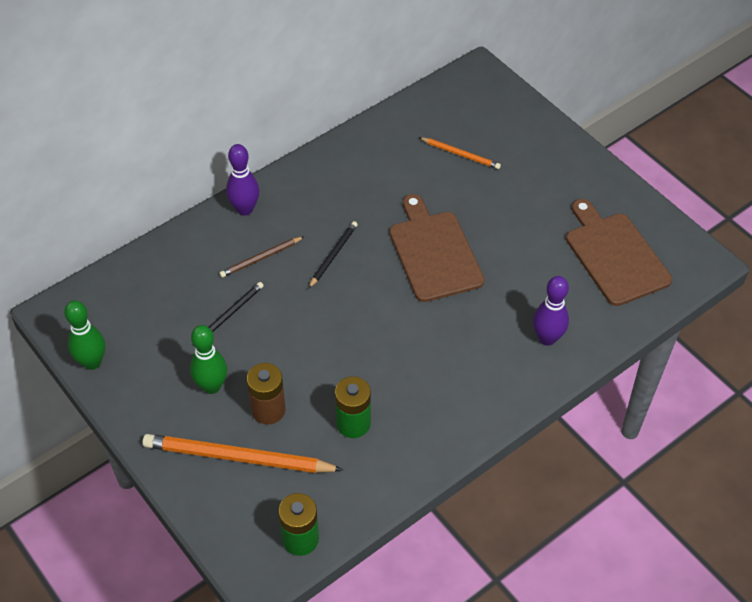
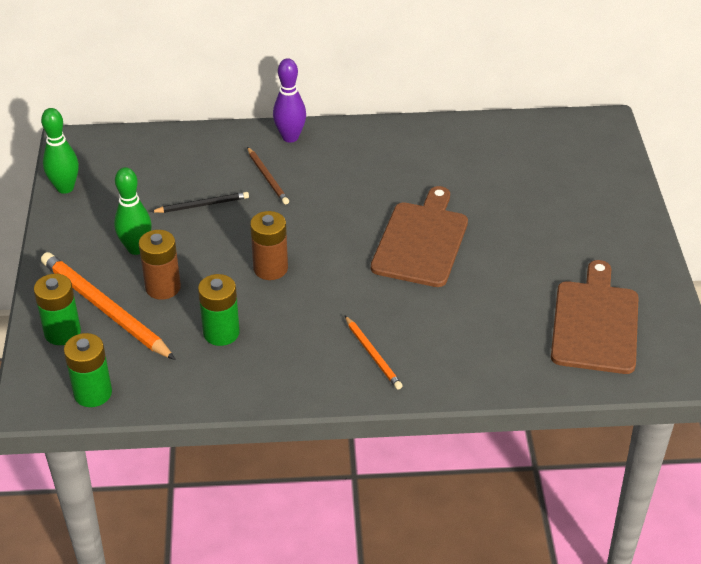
camera: 35 degrees right, 10 degrees down
(223, 500) = (62, 332): none -> green battery
(261, 258) = (267, 178): brown pencil -> brown pencil turned 120 degrees counterclockwise
(333, 255) = (330, 203): black pencil -> none
(339, 342) = (270, 268): none -> brown battery
(460, 154) = (522, 178): orange pencil -> orange pencil (373, 354)
(547, 338) = (460, 356): purple bowling pin -> none

